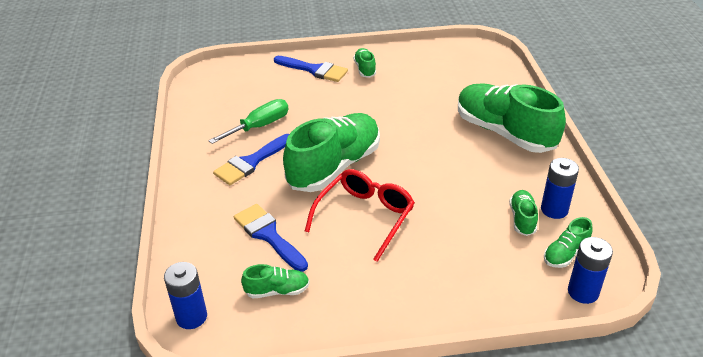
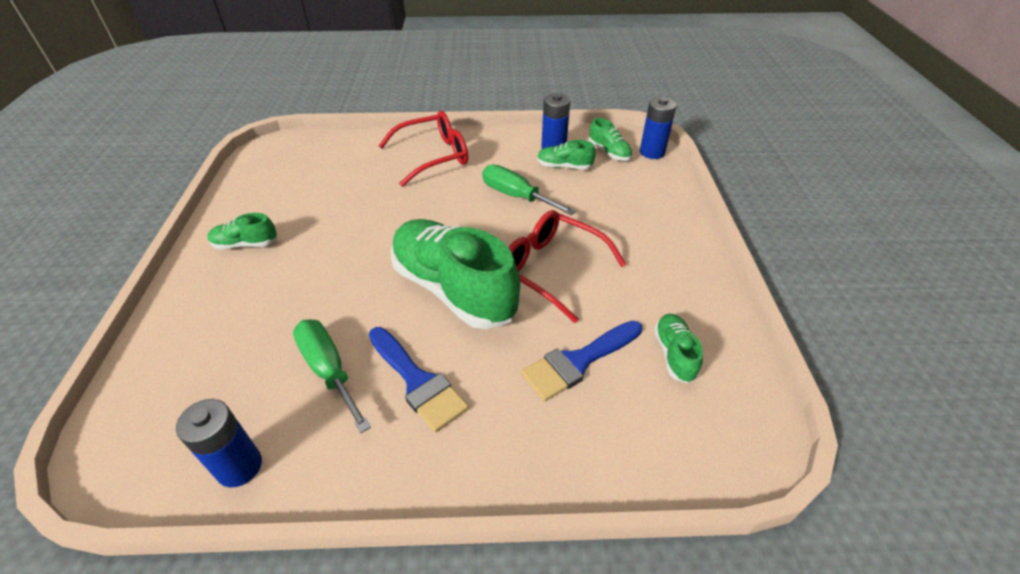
camera: 85 degrees left, 5 degrees up
(191, 317) = (732, 449): blue battery -> blue battery (239, 467)
(314, 70) = (210, 297): blue brush -> none
(459, 189) = (516, 196): none -> green screwdriver
(504, 132) = (433, 156): green shoe -> red glasses

